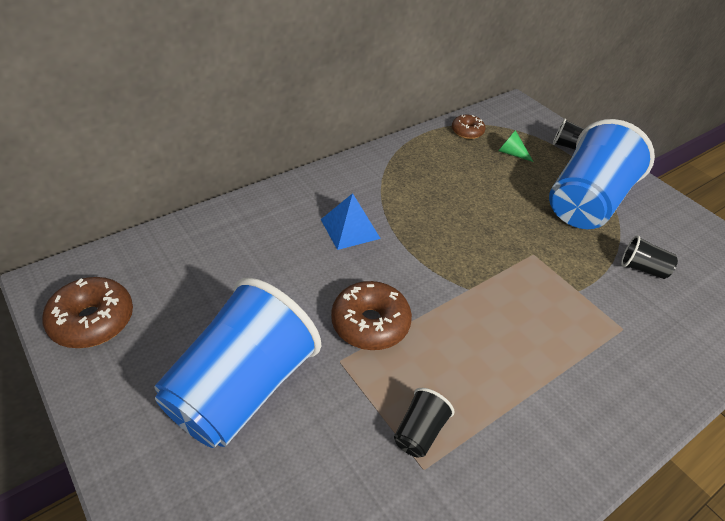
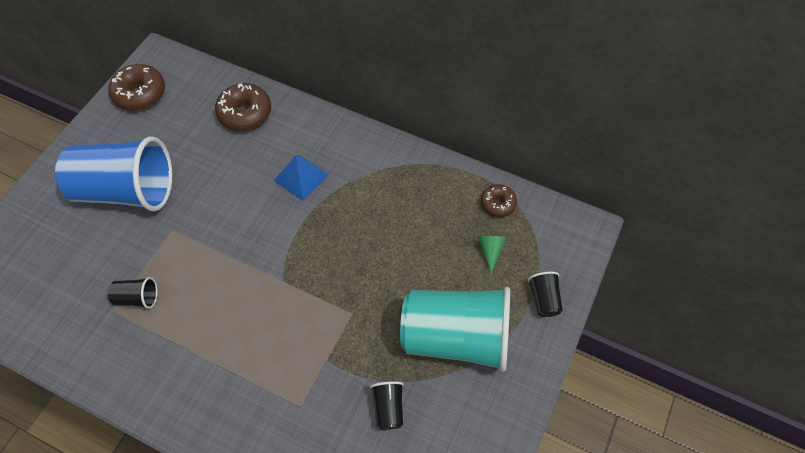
camera: 65 degrees right, 15 degrees up
(370, 323) = (213, 232): brown donut -> brown donut (245, 113)
(586, 203) = (456, 337): blue cup -> turquoise cup

